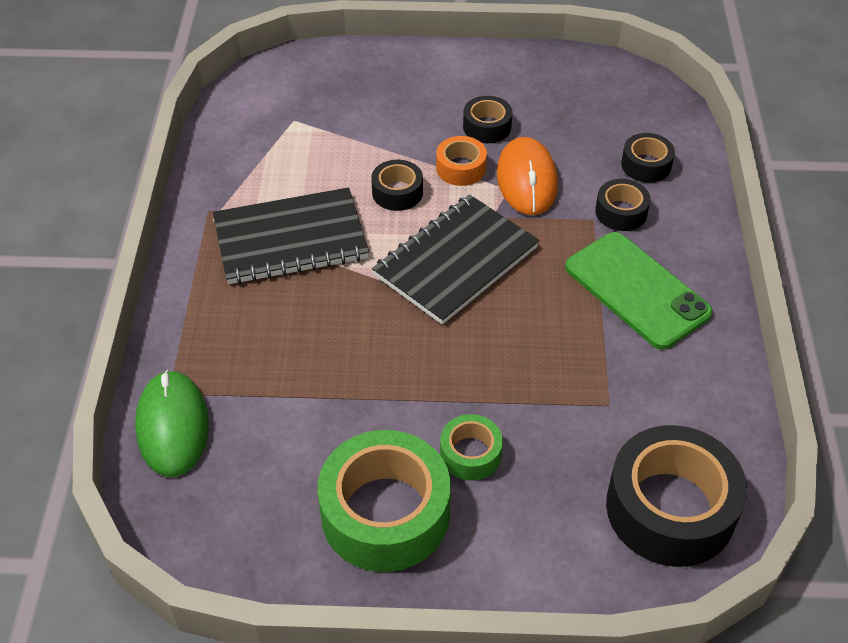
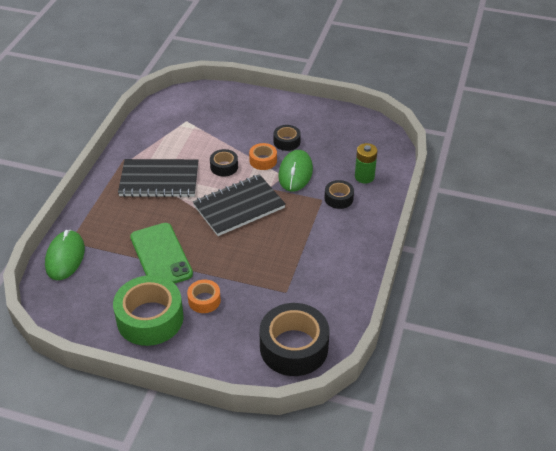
camera: 15 degrees right, 5 degrees down
(470, 454) = (204, 300): green tape -> orange tape
(527, 180) = (295, 173): orange mouse -> green mouse
(637, 290) = (328, 239): green phone -> green phone (161, 255)
(646, 165) = (364, 177): black tape -> green battery

